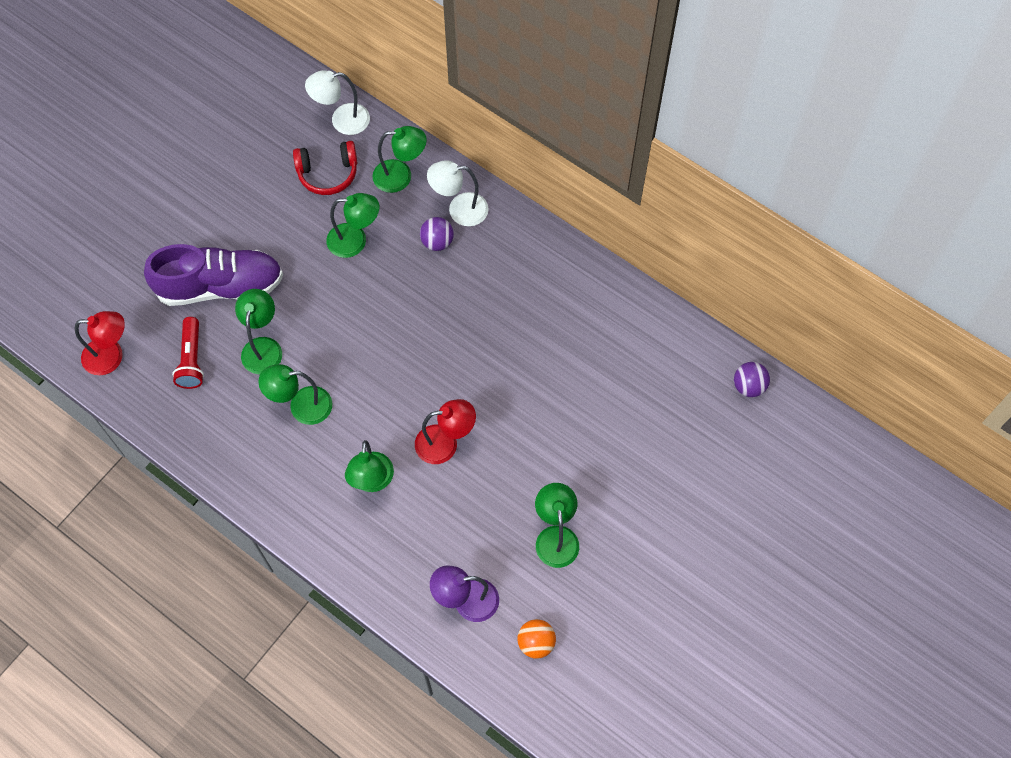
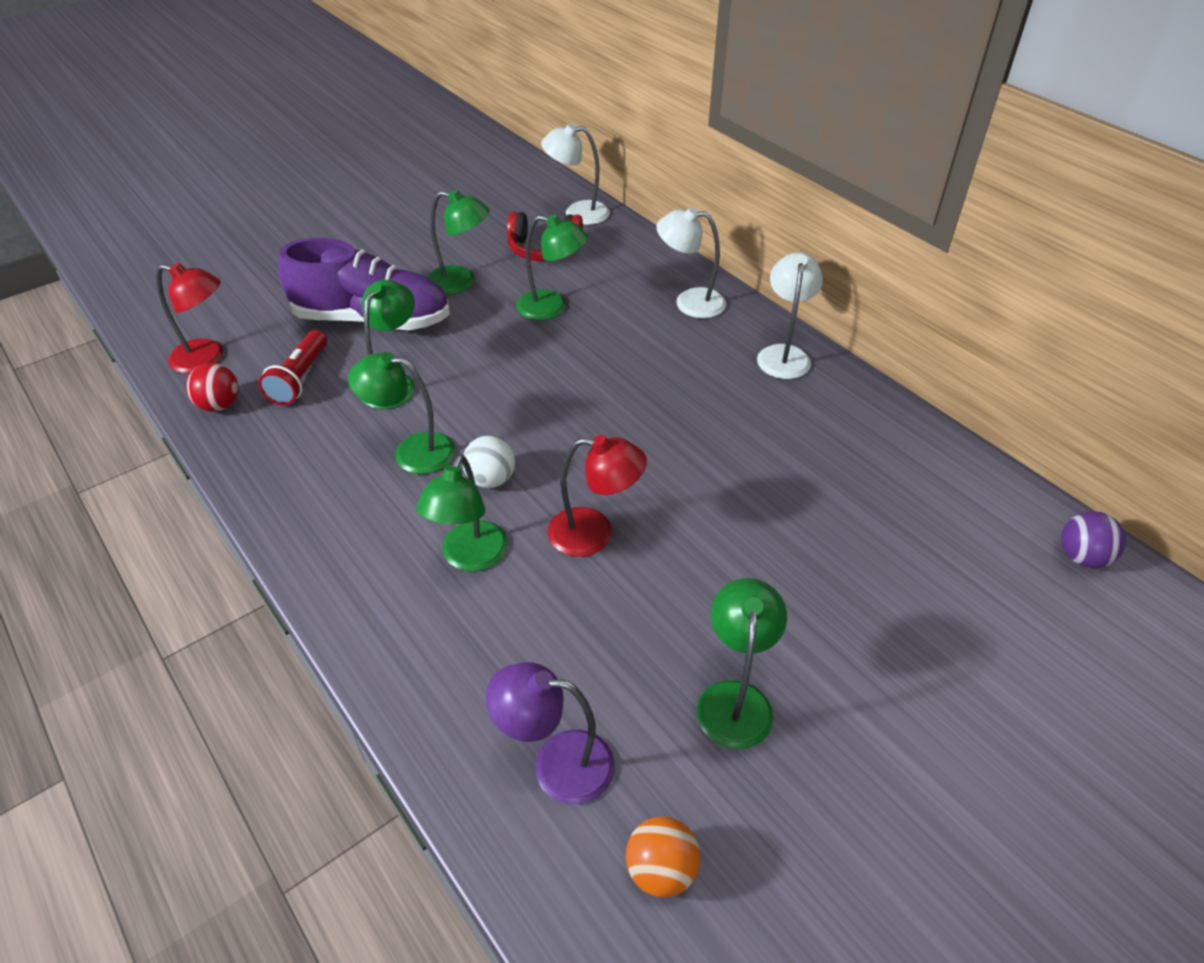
camera: 15 degrees right, 20 degrees down
(145, 398) = (220, 405): none -> red ball
(364, 417) = (491, 479): none -> white ball
(401, 176) = (627, 264): green lamp -> green lamp (461, 282)
(437, 242) = (652, 325): purple ball -> none
(540, 250) = (784, 354): none -> white lamp

